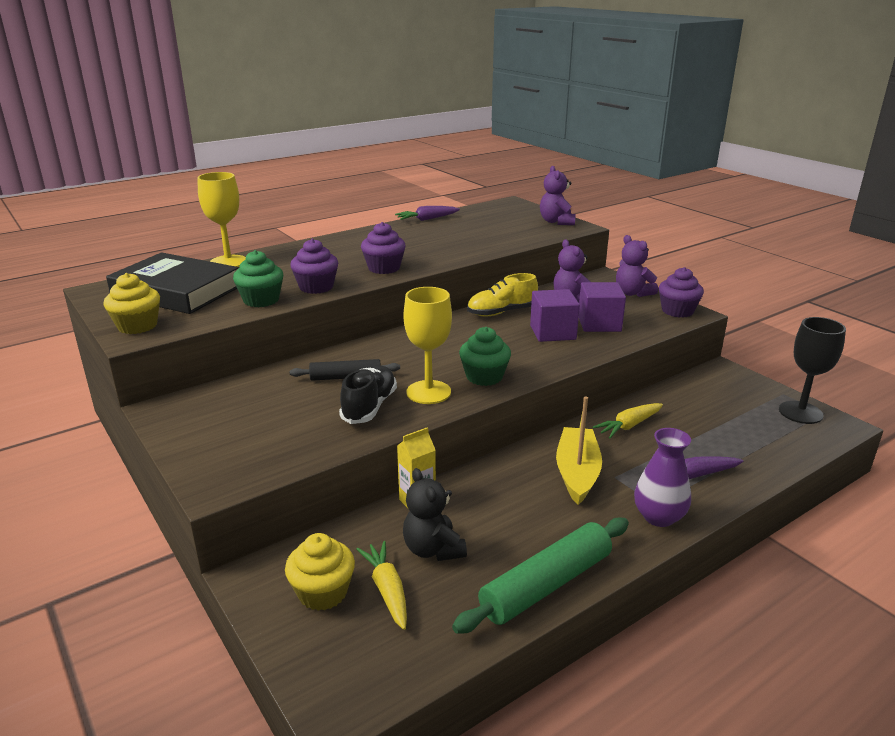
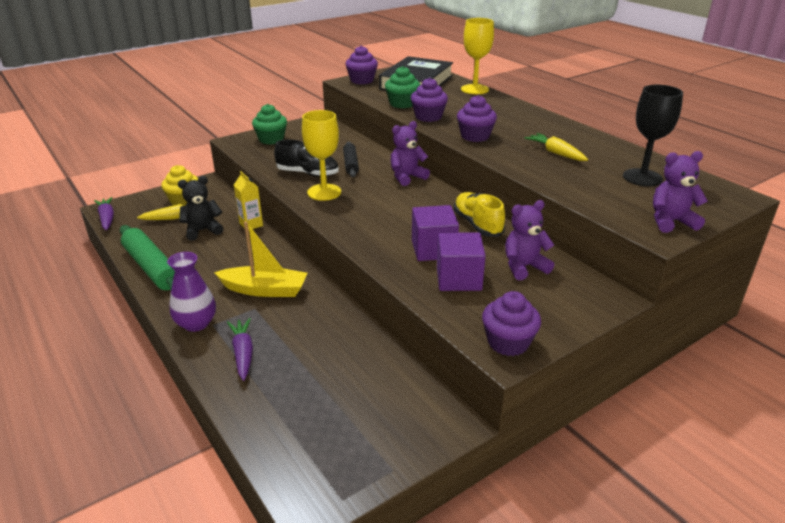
camera: 90 degrees right, 5 degrees up
(137, 326) = (362, 80): yellow cupcake -> purple cupcake
(426, 219) = (628, 150): purple carrot -> purple carrot (107, 218)
(484, 377) = (345, 213): green cupcake -> green cupcake (271, 139)
(628, 426) = (330, 326): yellow carrot -> yellow carrot (555, 153)
(632, 293) = (558, 313): purple teddy bear -> purple teddy bear (407, 177)
(800, 412) = (344, 472): black goblet -> black goblet (642, 177)

